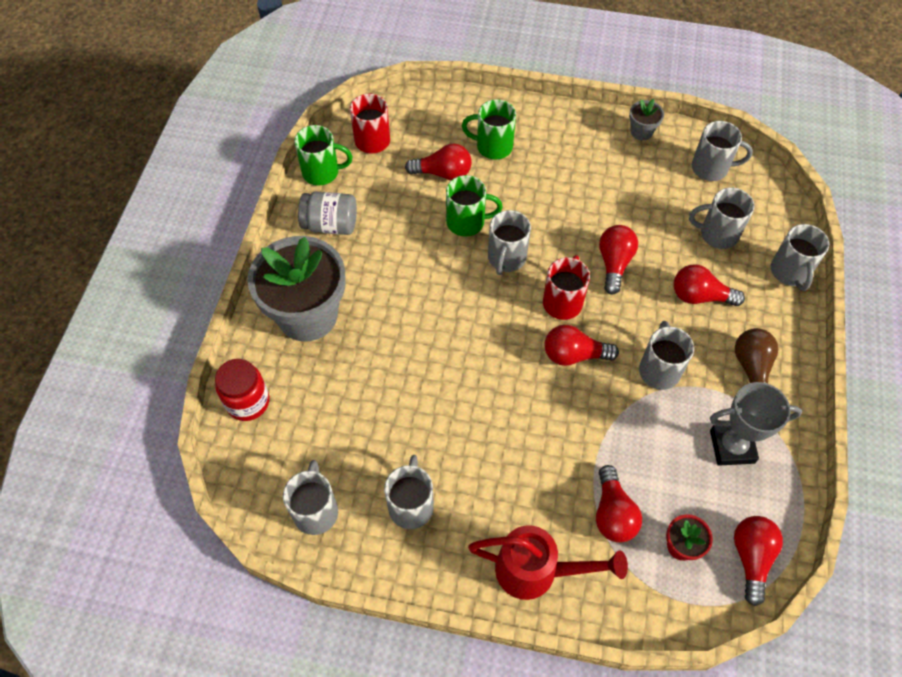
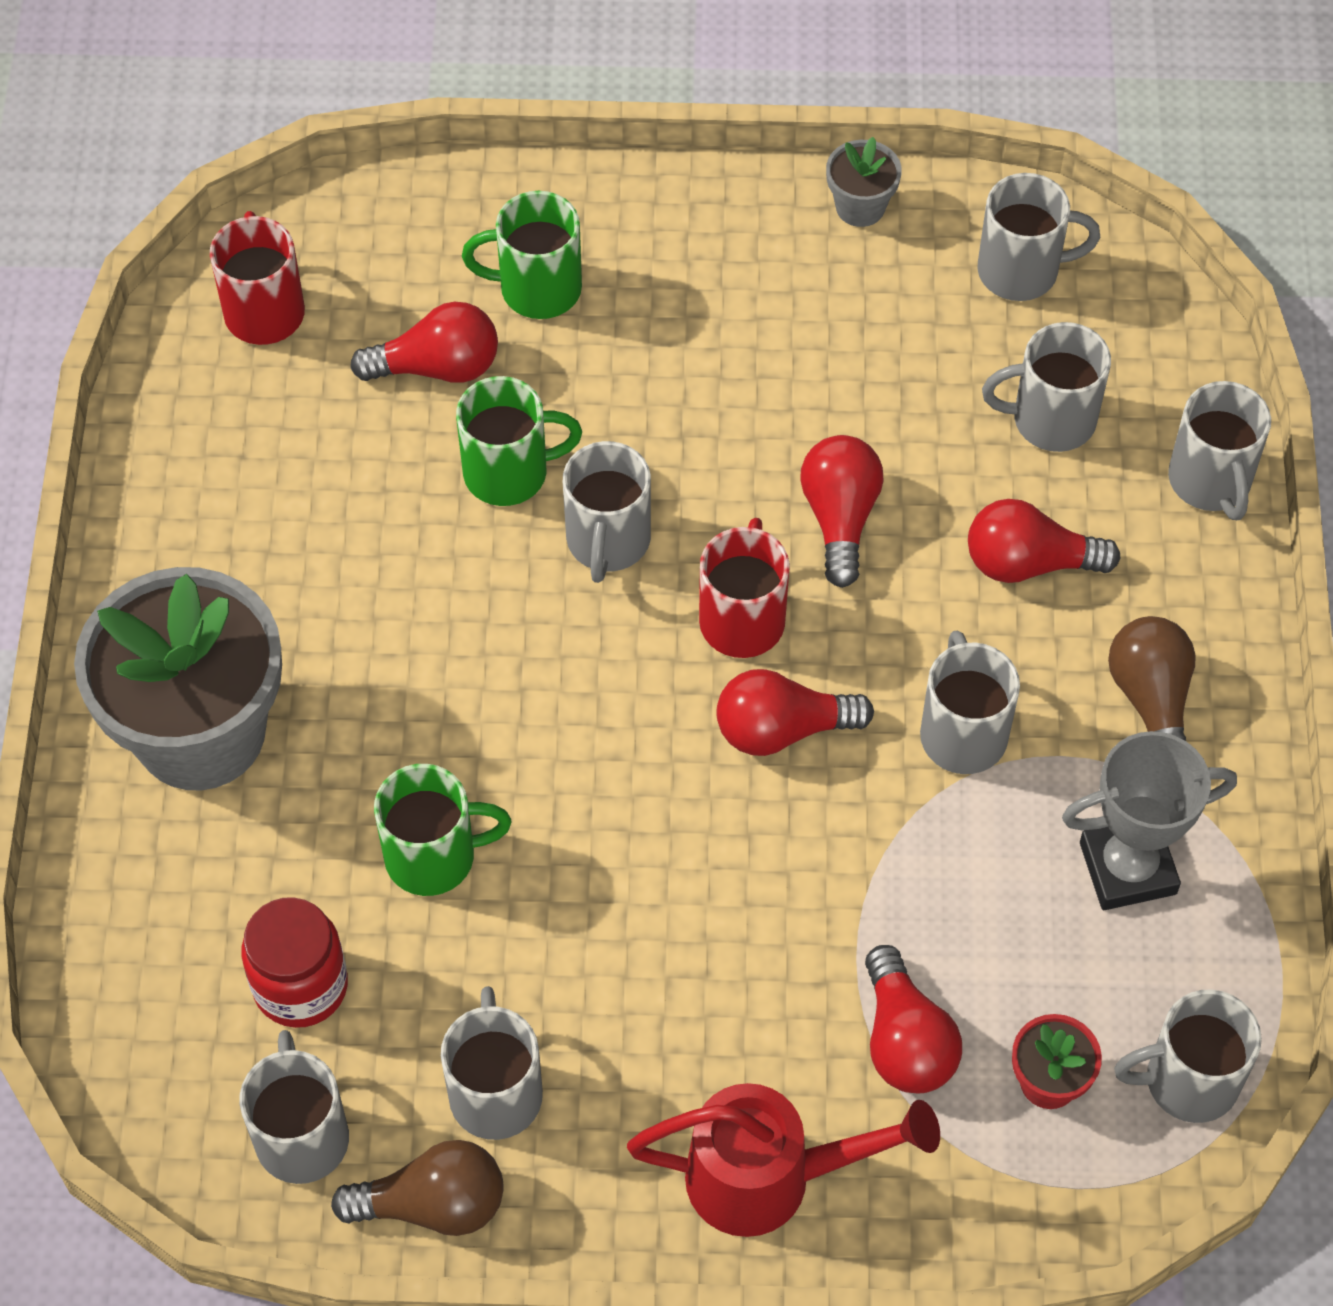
camera: 10 degrees left, 0 degrees up
(248, 402) = (111, 937): red jar -> red jar (301, 986)
(322, 172) = (166, 404): green mug -> green mug (434, 856)
(330, 225) = (209, 523): grey jar -> none
(371, 556) = (433, 1204): none -> brown light bulb
(751, 558) = (1187, 1081): red light bulb -> grey mug

